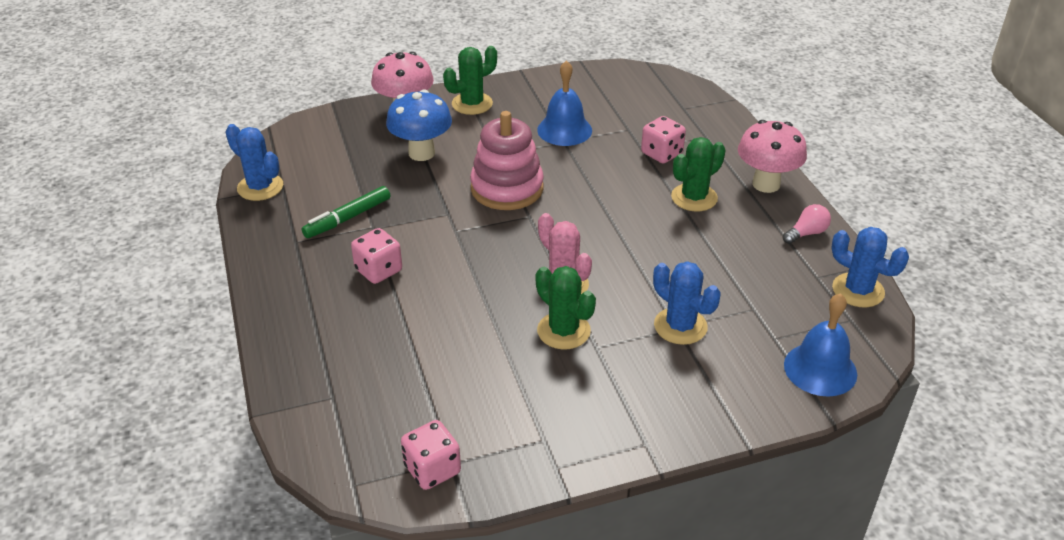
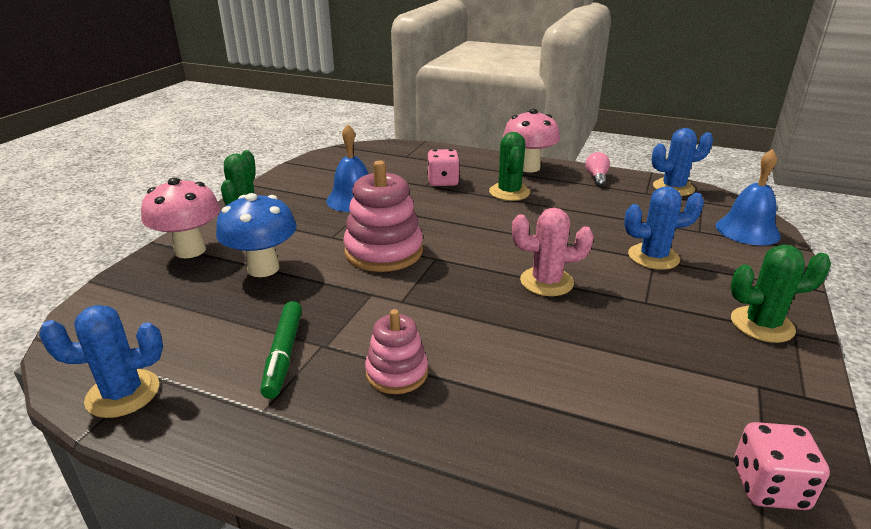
camera: 50 degrees left, 10 degrees down
(378, 270) = (397, 373): pink dice -> pink stacking toy
(563, 331) = (609, 308): green cactus -> green cactus (762, 325)

